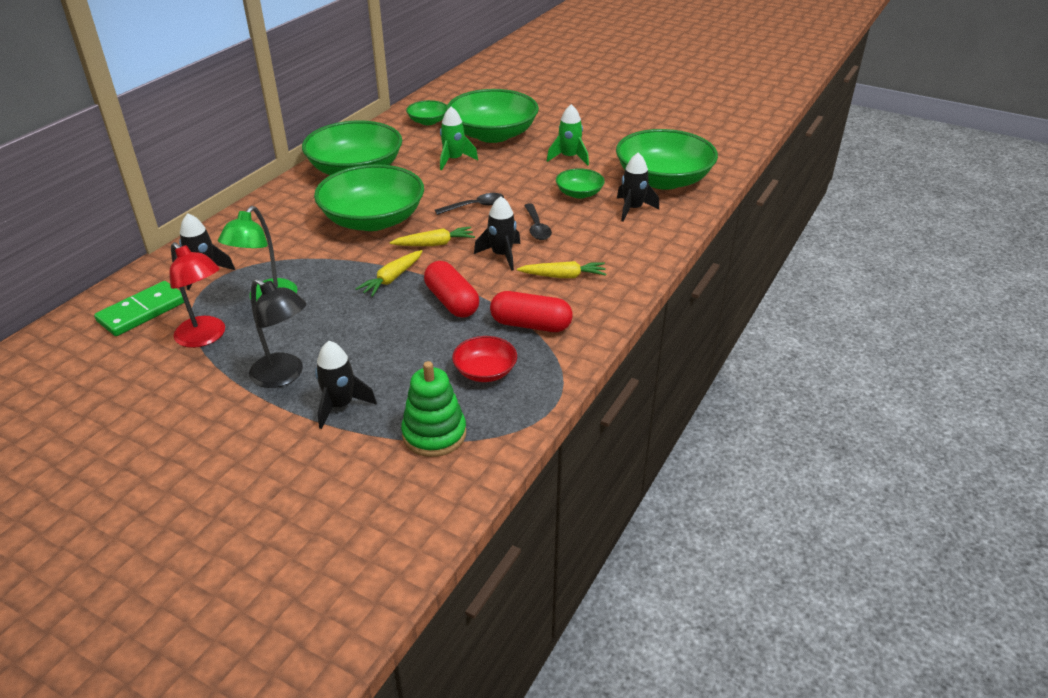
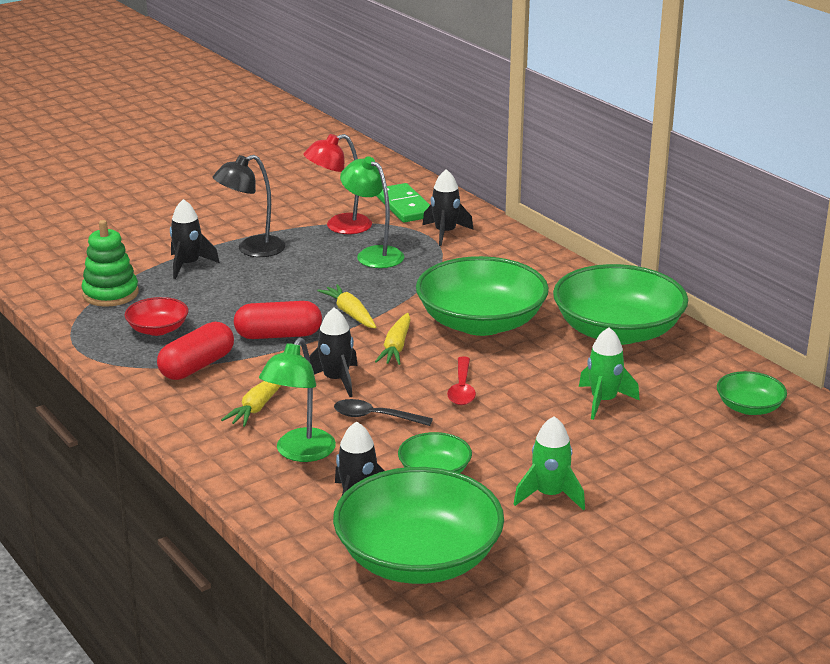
camera: 115 degrees right, 10 degrees down
(475, 206) = (462, 389): black spoon -> red spoon
(493, 134) = (671, 450): green bowl -> none
(604, 242) = (300, 453): none -> green lamp

